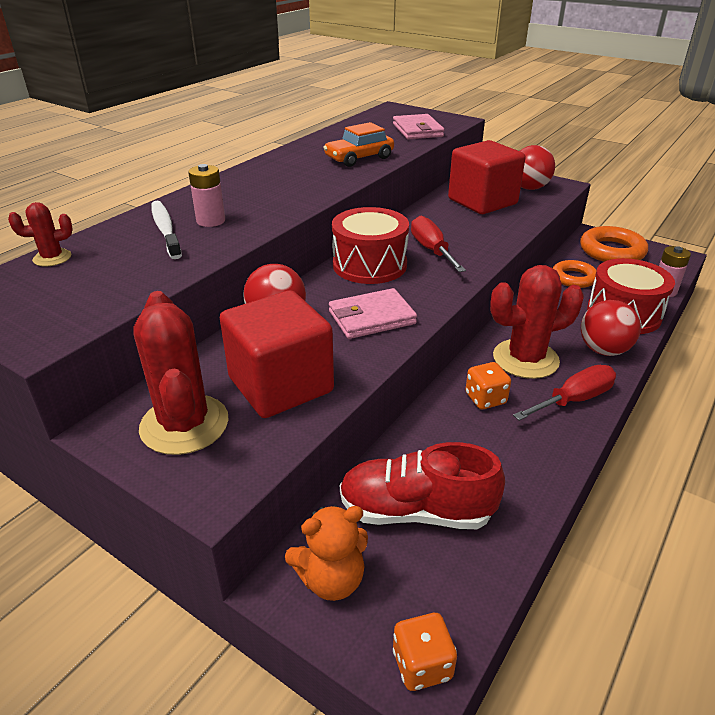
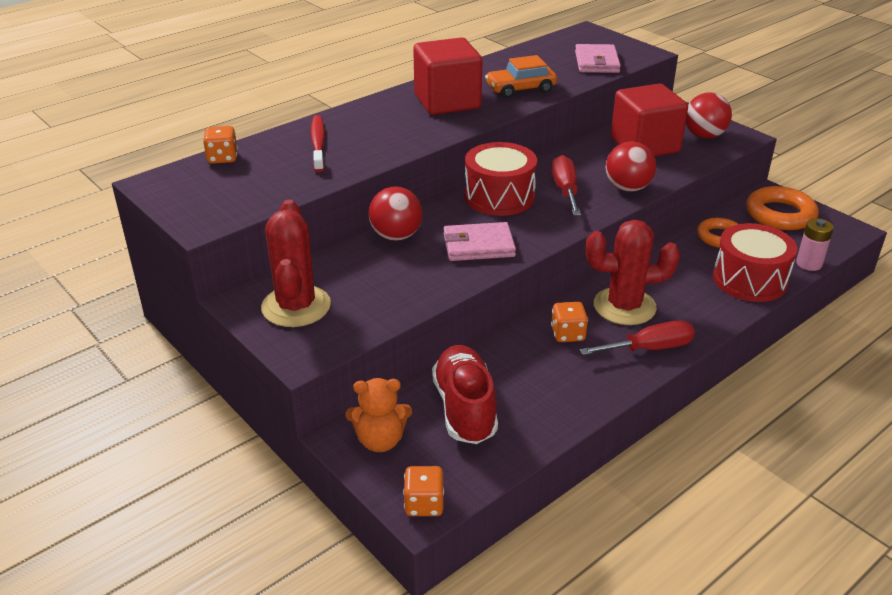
camera: 15 degrees right, 0 degrees up
(52, 258) = (222, 158): red cactus -> orange dice
(165, 230) = (318, 144): white toothbrush -> red toothbrush
(211, 221) = (358, 140): pink battery -> none
(281, 385) = (379, 289): red cube -> red cube (447, 102)
(416, 511) = (465, 408): red shoe -> red shoe turned 60 degrees clockwise
(603, 350) = (706, 310): red ball -> red ball (627, 188)

